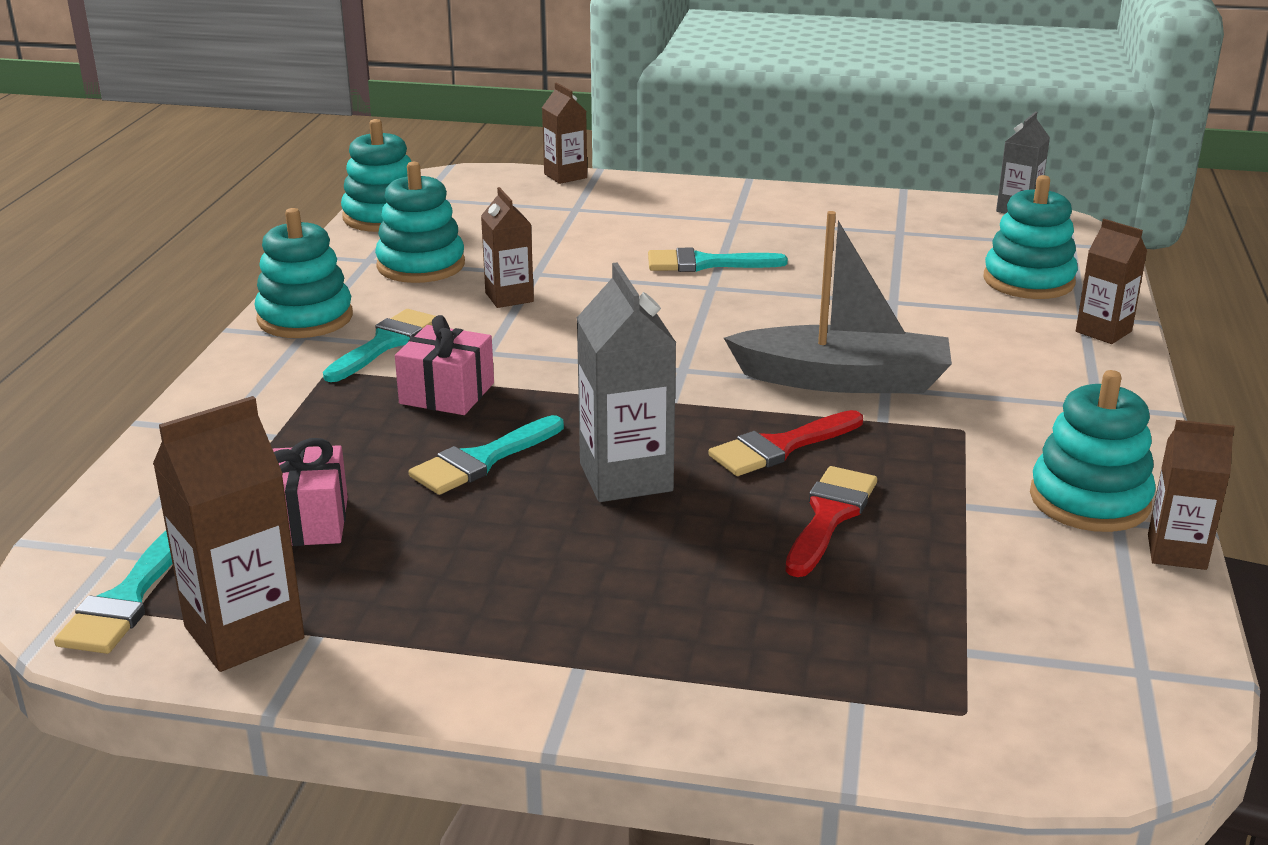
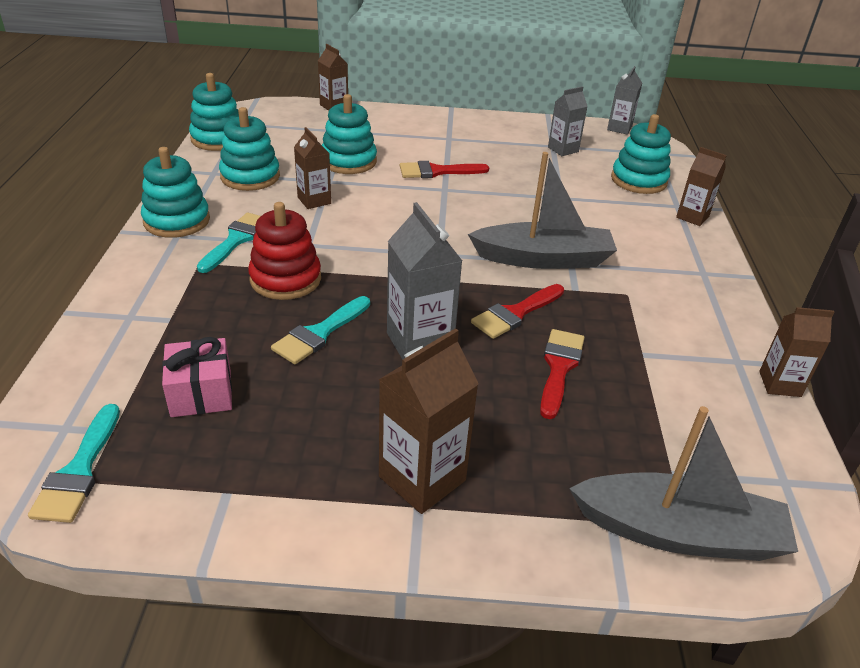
camera: 10 degrees left, 10 degrees up
(244, 633) = (173, 494): brown carton -> brown carton (422, 478)
(447, 393) = (285, 279): pink gift -> red stacking toy
(705, 263) = (437, 171): turquoise brush -> red brush
(915, 237) = (563, 149): none -> grey carton
(956, 720) = (679, 532): none -> grey boat
(1089, 500) = (717, 346): turquoise stacking toy -> turquoise stacking toy (348, 161)

